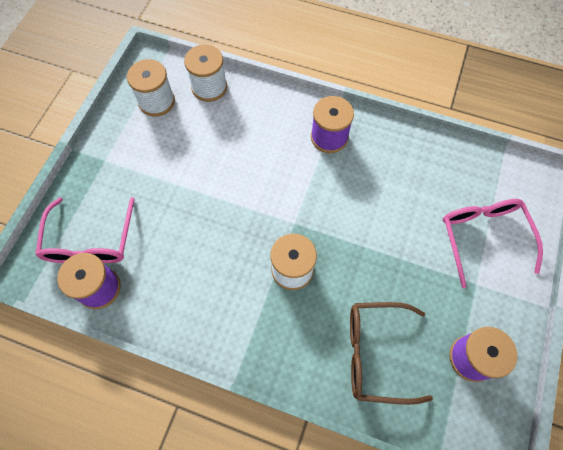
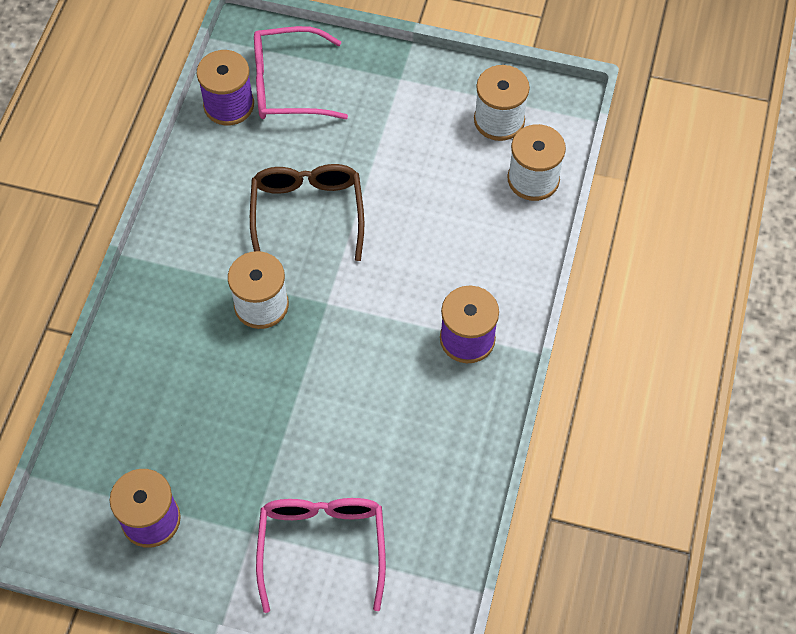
camera: 85 degrees right, 5 degrees down
(376, 353) = (156, 405): brown glasses -> brown glasses (307, 213)
(483, 237) = (322, 546): pink glasses -> pink glasses turned 75 degrees counterclockwise

